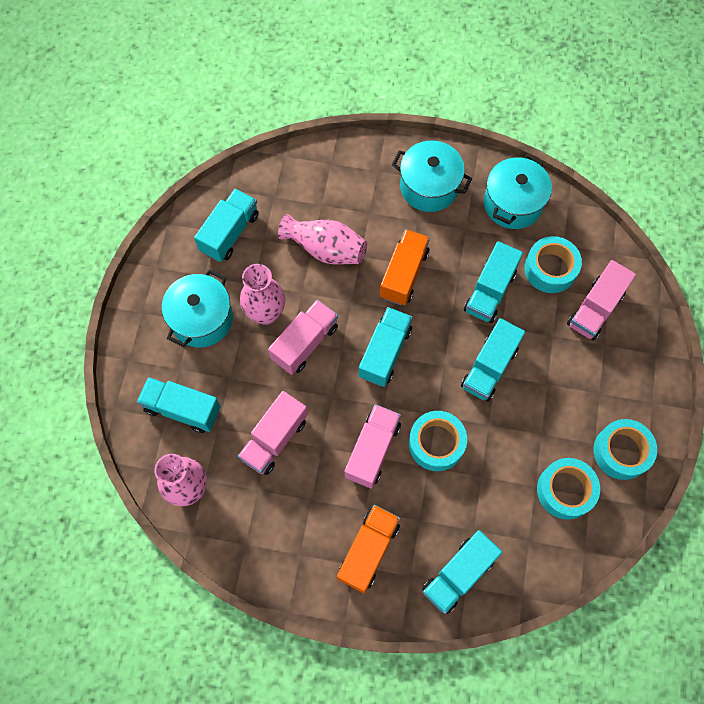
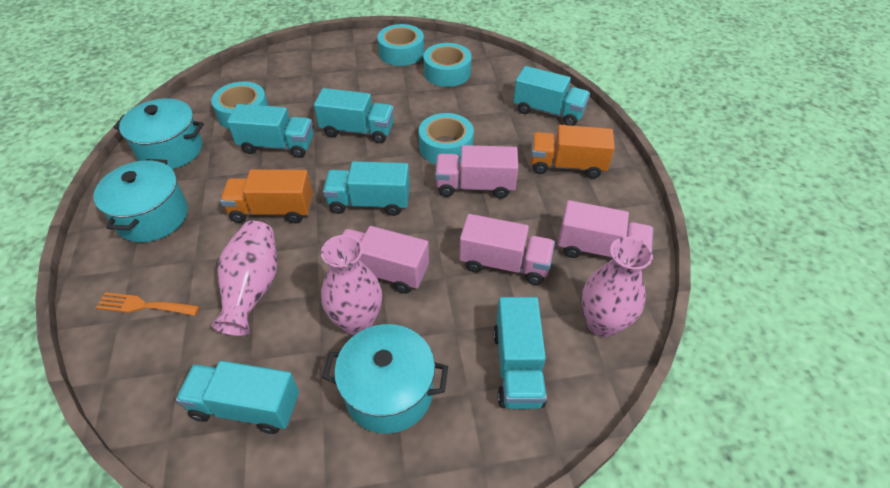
camera: 110 degrees left, 20 degrees down
(338, 178) = (143, 305): none -> orange fork
(595, 309) = (278, 83): pink truck -> pink truck (600, 250)

